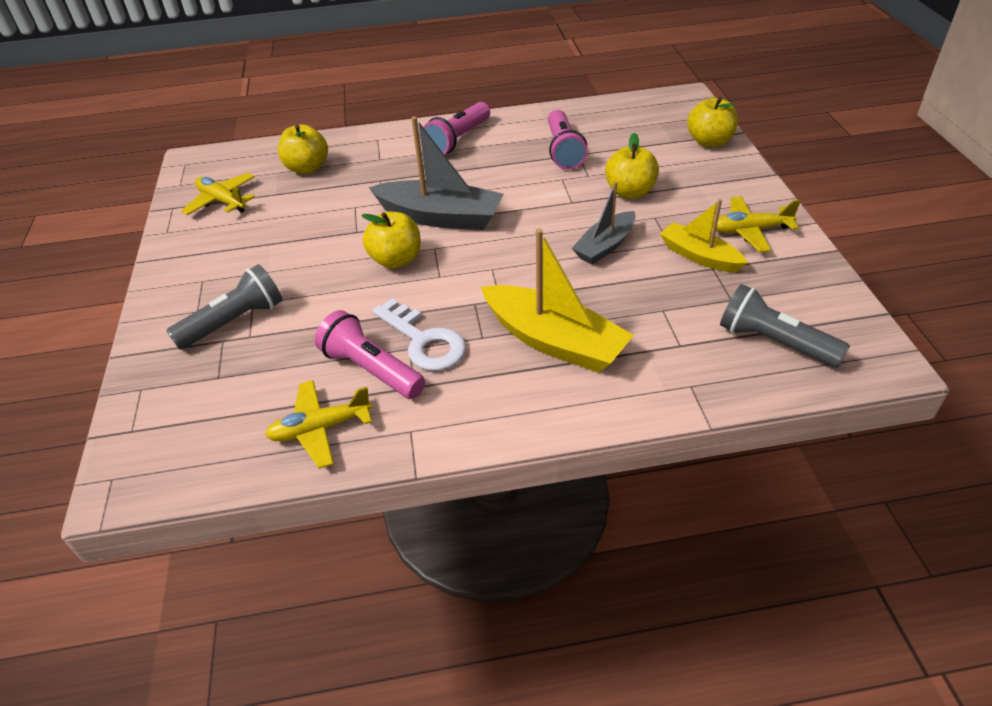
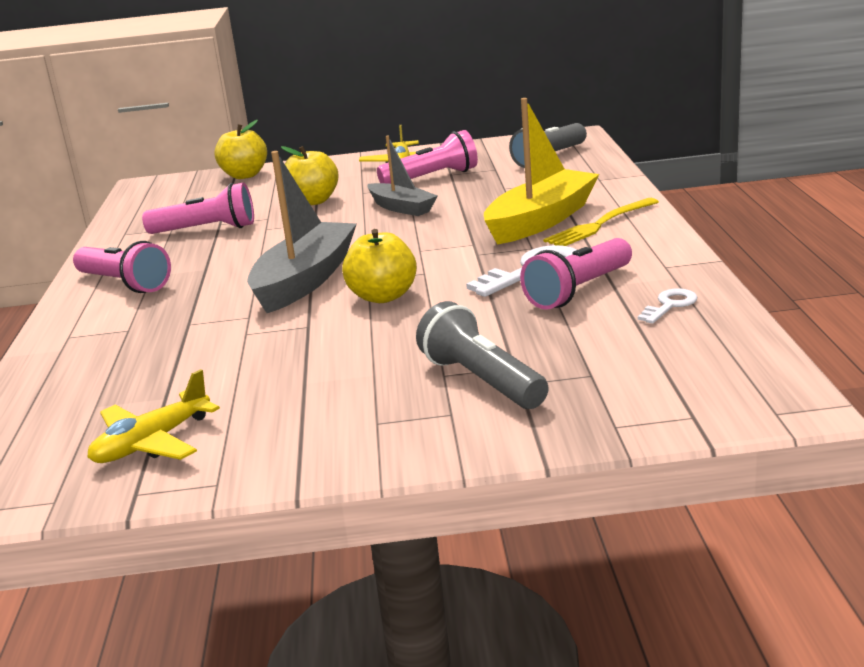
camera: 85 degrees left, 20 degrees down
(307, 168) = (106, 381): yellow apple -> none
(320, 429) = (670, 305): yellow plane -> white key
(533, 384) = (599, 225): none -> yellow fork
(699, 256) = (432, 178): yellow boat -> pink flashlight

